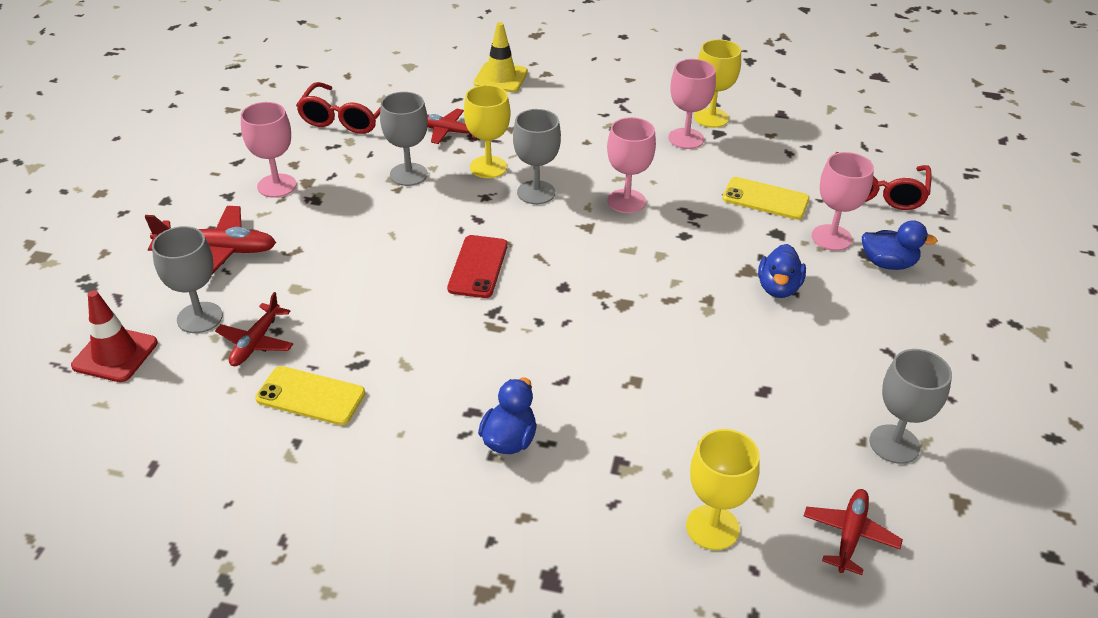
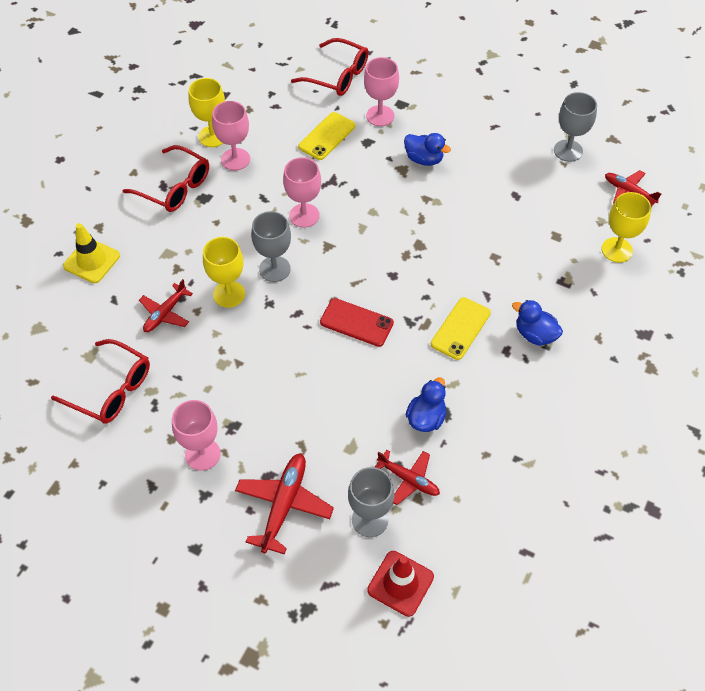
camera: 75 degrees left, 15 degrees up
(310, 396) = (474, 446): yellow phone -> yellow phone (460, 328)
(408, 174) = (220, 352): grey goblet -> none
(622, 107) = (174, 187): none -> red glasses
(888, 263) = (414, 97): blue duck -> blue duck (426, 418)

